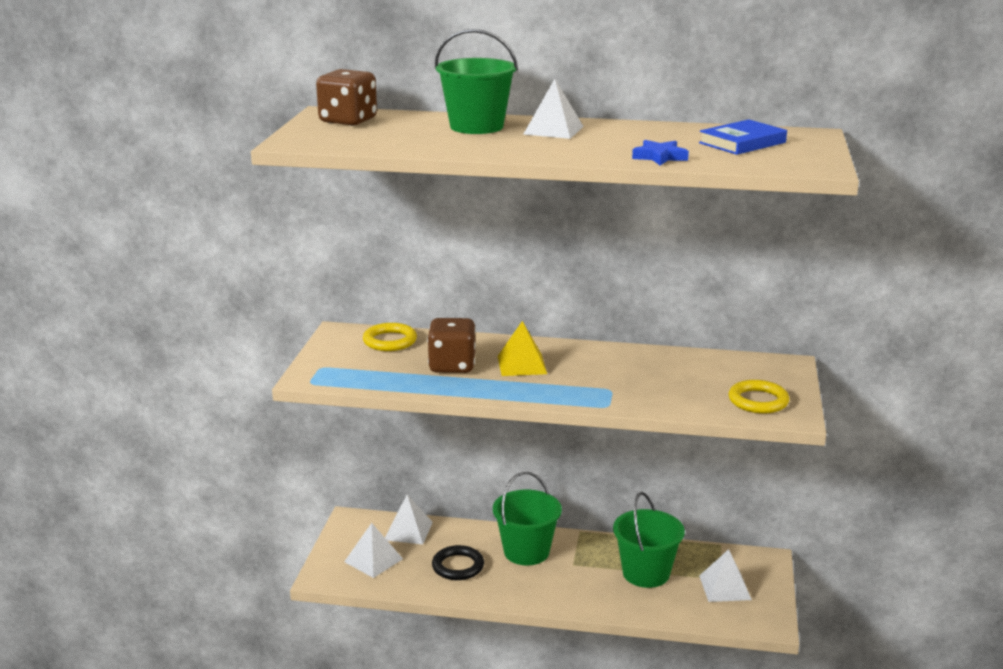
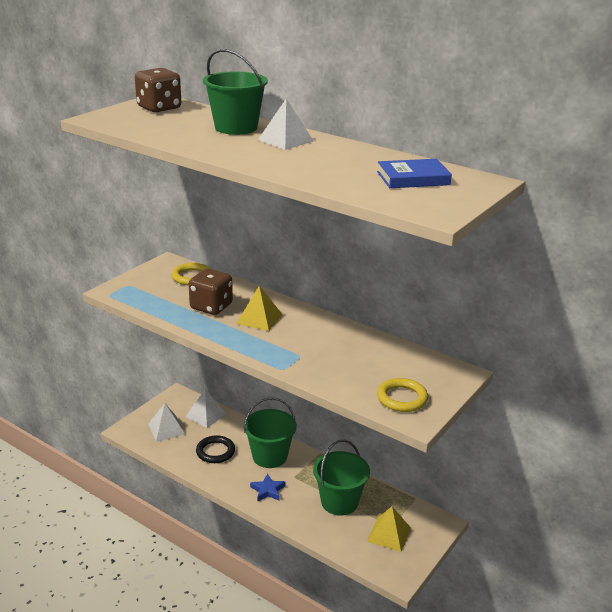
camera: 25 degrees right, 5 degrees up
(660, 157) = (324, 178): blue star -> blue star (268, 490)
(724, 587) = (389, 534): white pyramid -> yellow pyramid

